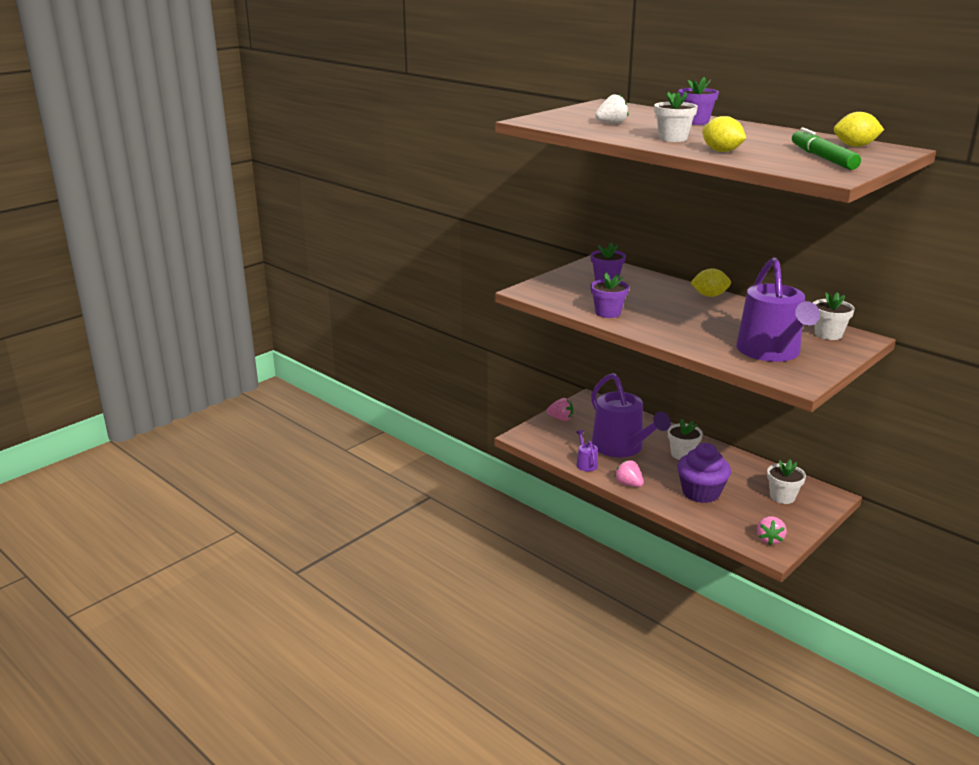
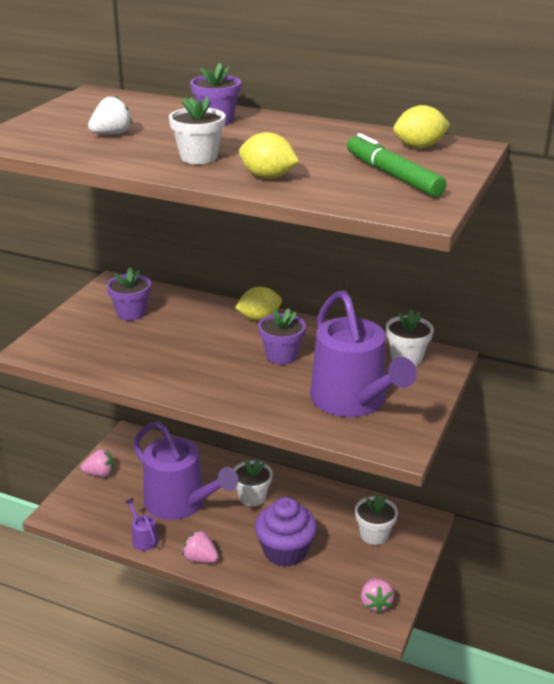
camera: 20 degrees left, 5 degrees up
(608, 313) = (144, 370): purple flower pot -> purple flower pot (281, 356)

